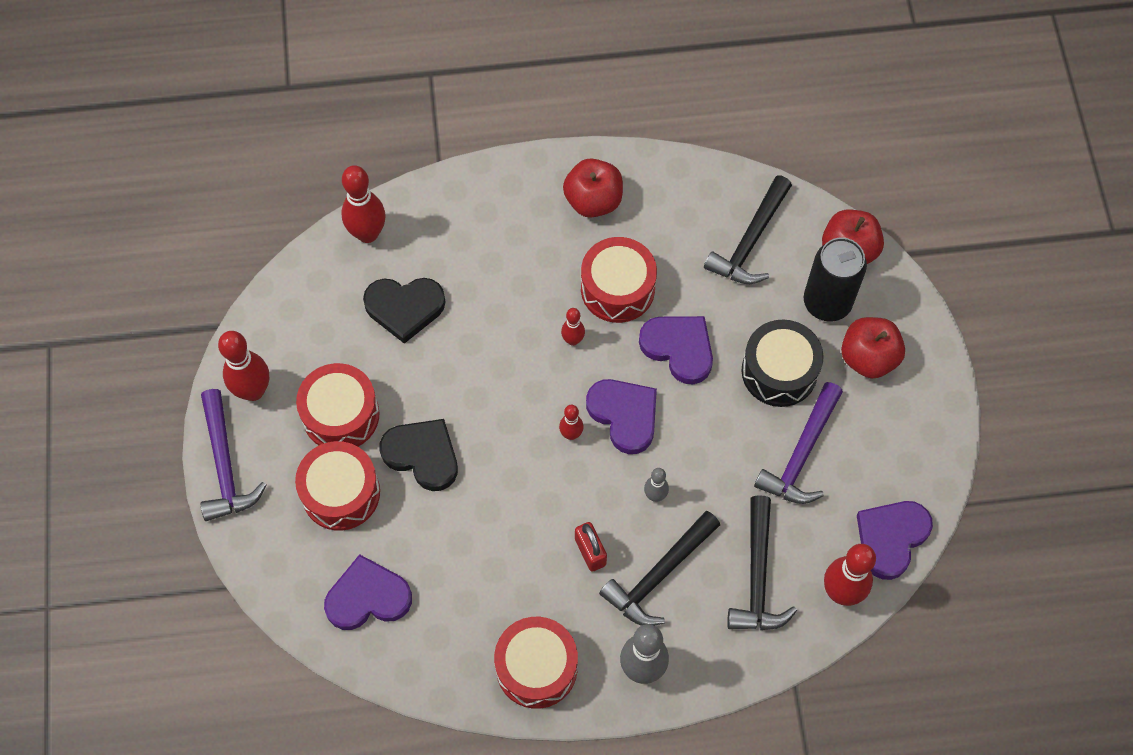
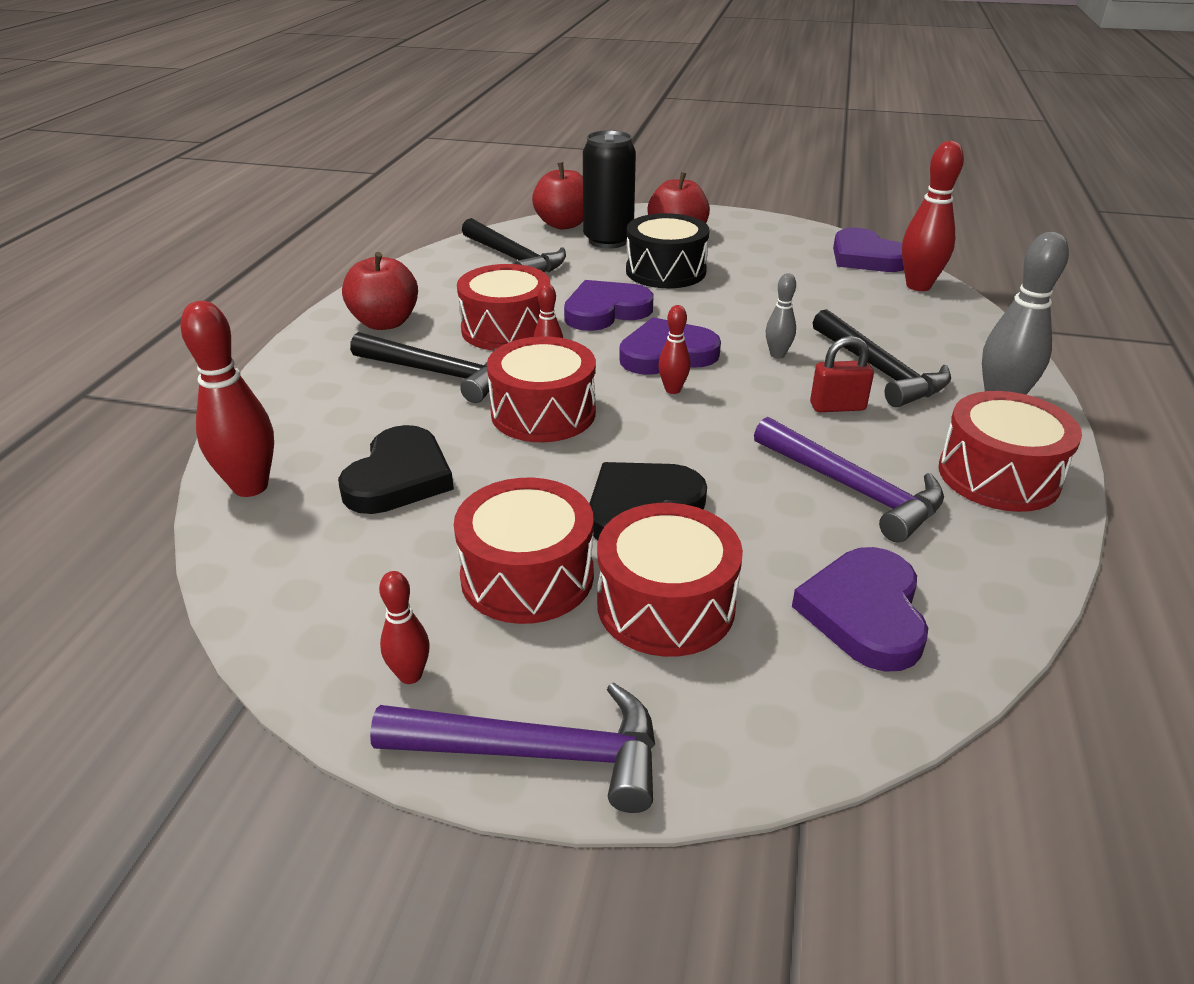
camera: 70 degrees left, 30 degrees down
(253, 391) = (410, 675): red bowling pin -> red bowling pin, size x0.53
(508, 360) = (543, 413): none -> red drum
(757, 576) = (892, 320): black hammer -> black hammer (439, 374)
(801, 454) = (761, 277): purple hammer -> purple hammer (852, 489)

